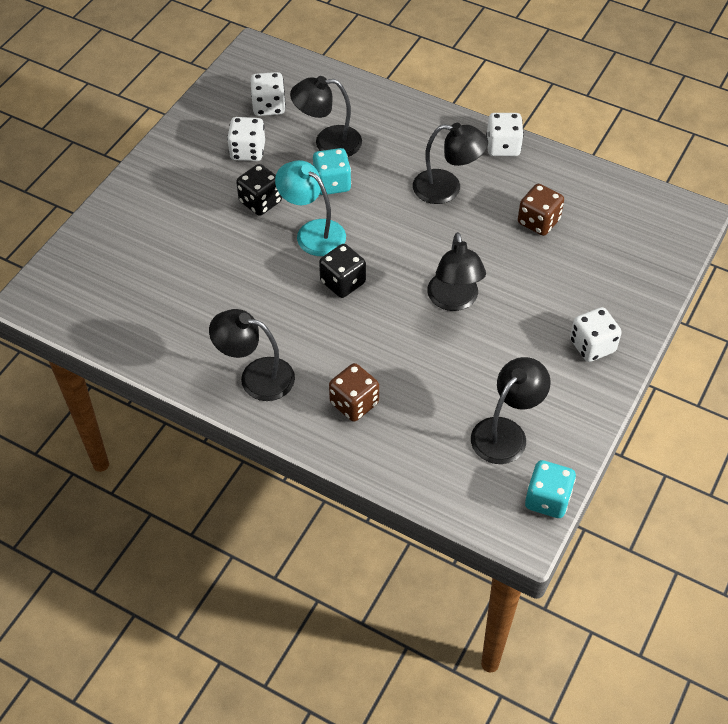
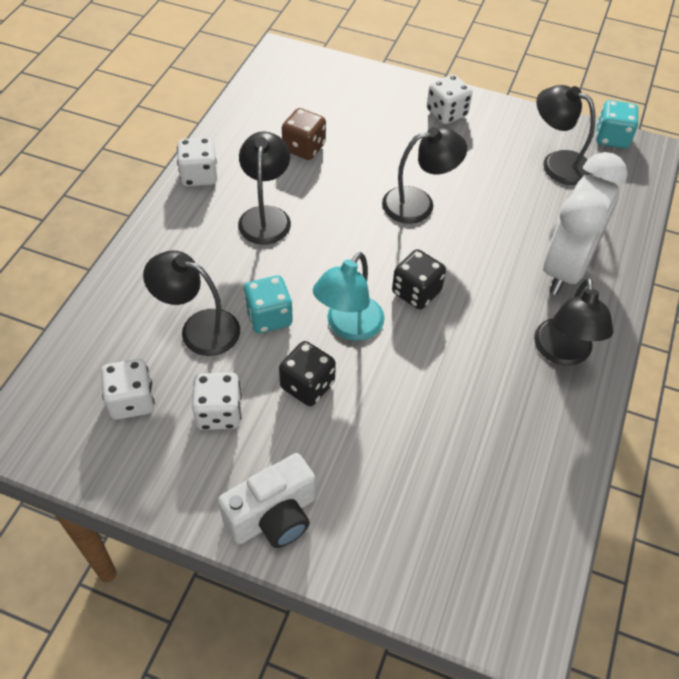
camera: 100 degrees left, 0 degrees up
(157, 176) = (273, 517): none -> white camera
(328, 142) = (199, 328): black lamp -> black lamp turned 120 degrees clockwise
(354, 403) = (566, 268): brown dice -> white clock

